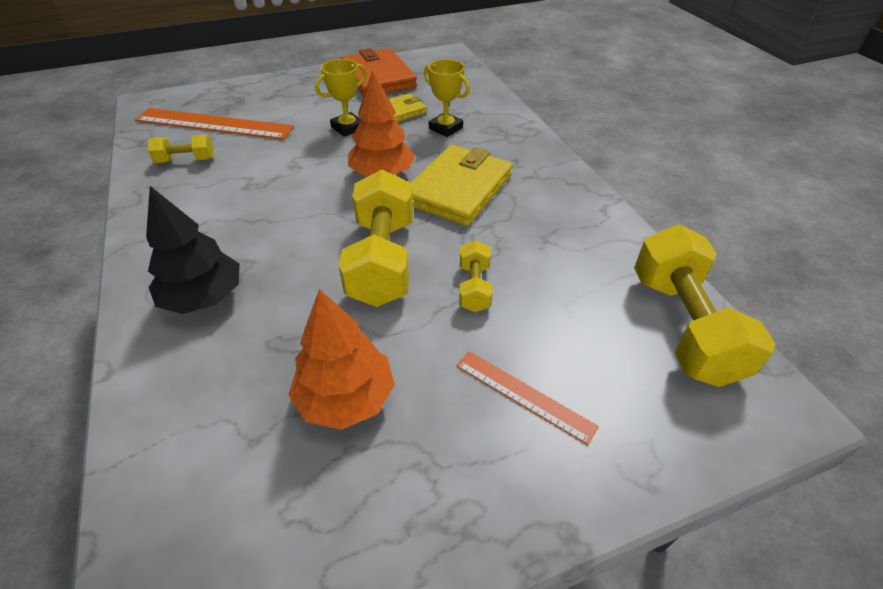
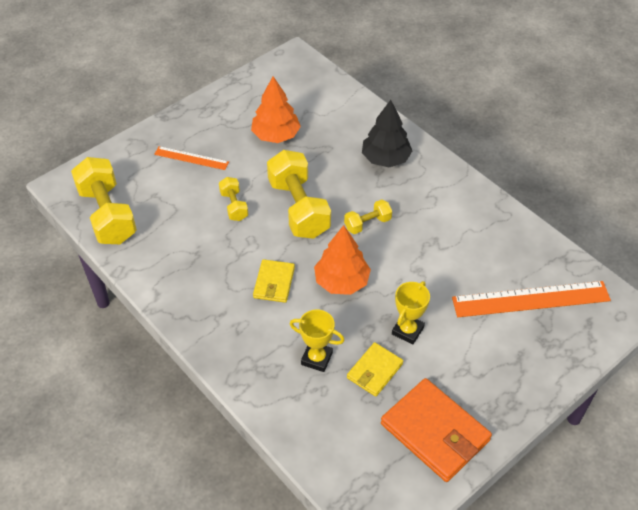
camera: 160 degrees right, 5 degrees up
(186, 160) = (506, 251): yellow dumbbell -> yellow dumbbell (367, 224)
(458, 189) = (274, 283): yellow wallet -> yellow wallet, size x0.56

